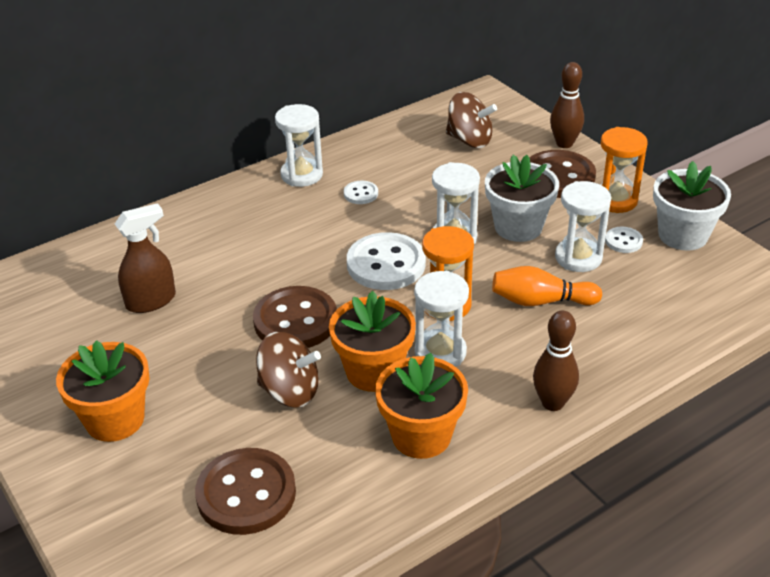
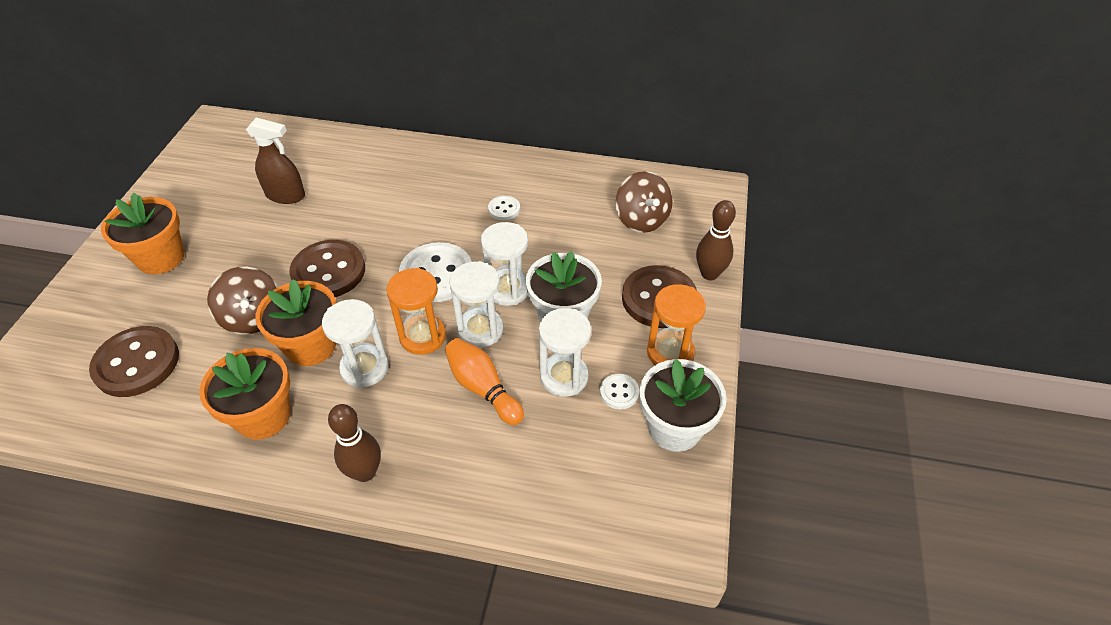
camera: 45 degrees right, 10 degrees up
(301, 175) = (491, 168): white hourglass -> white hourglass (480, 329)

